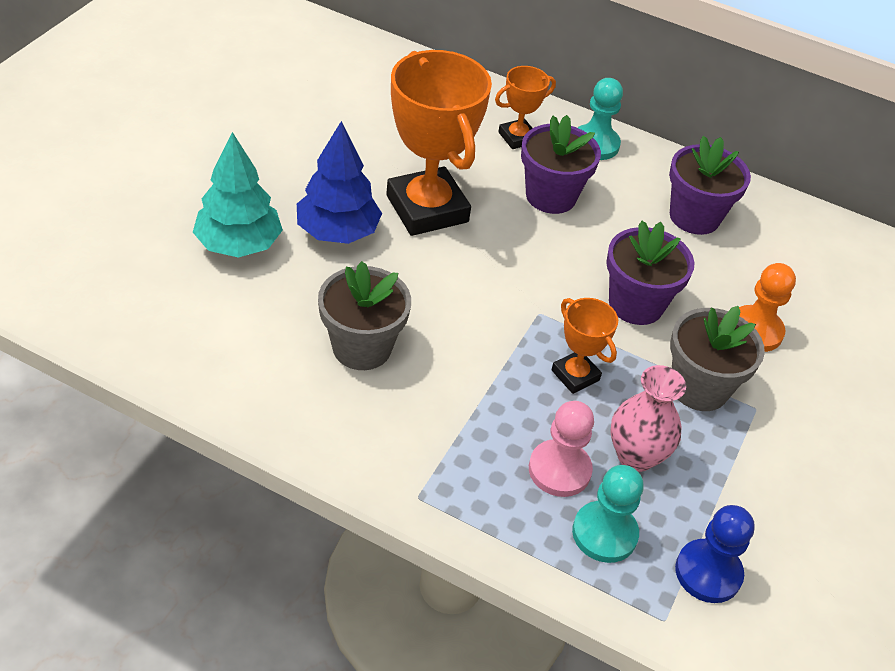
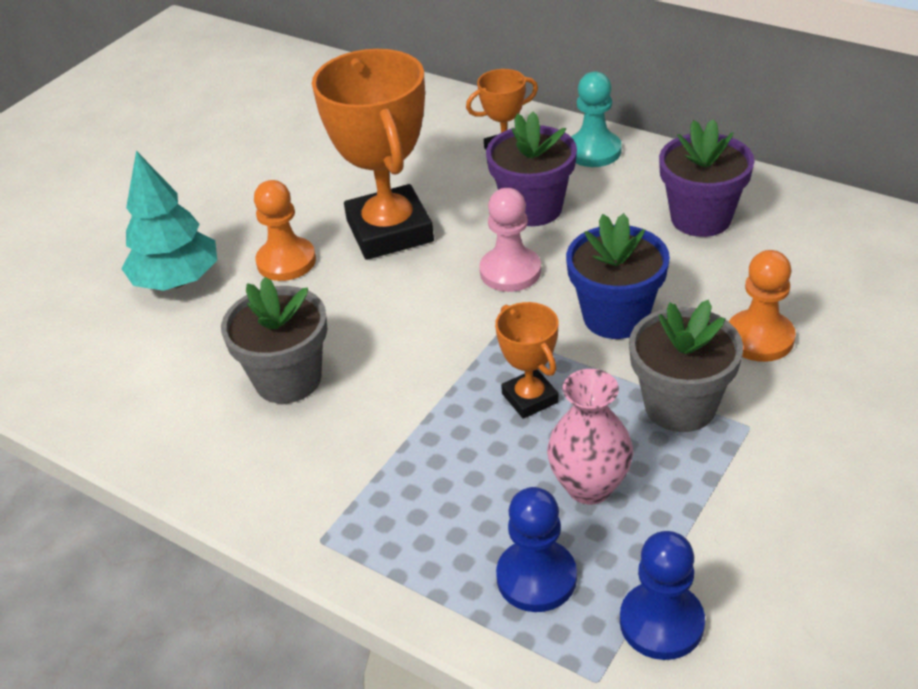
camera: 15 degrees right, 5 degrees down
(338, 232) = (286, 261): blue tree -> orange pawn
(559, 470) = (493, 505): pink pawn -> pink pawn (510, 271)
(604, 533) = (536, 578): turquoise pawn -> blue pawn
(636, 304) = (615, 316): purple flower pot -> blue flower pot

